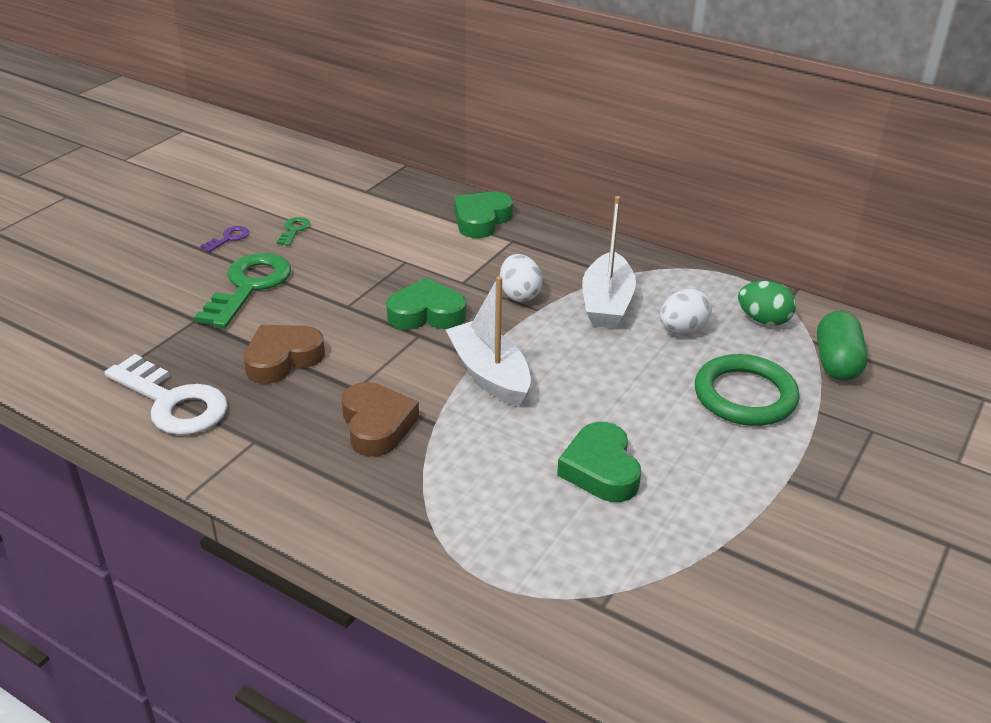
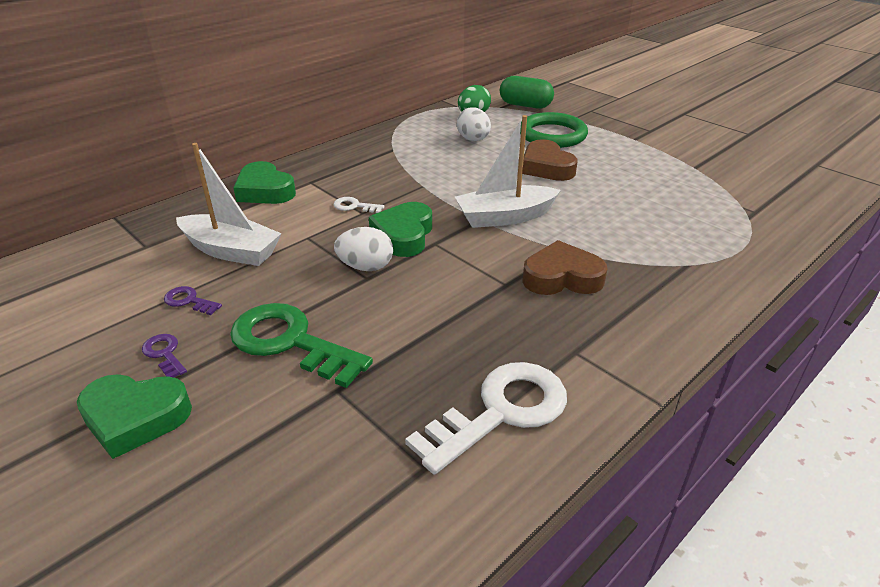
camera: 75 degrees left, 0 degrees up
(282, 359) = (444, 325): brown heart -> brown heart (546, 167)
(294, 230) = (189, 301): green key -> purple key
(472, 275) = (354, 206): none -> white key
(519, 295) = (397, 190): white egg -> white egg (366, 267)
(600, 469) = (624, 191): green heart -> green heart (135, 418)
(606, 303) = (428, 159): white boat -> white boat (231, 251)

